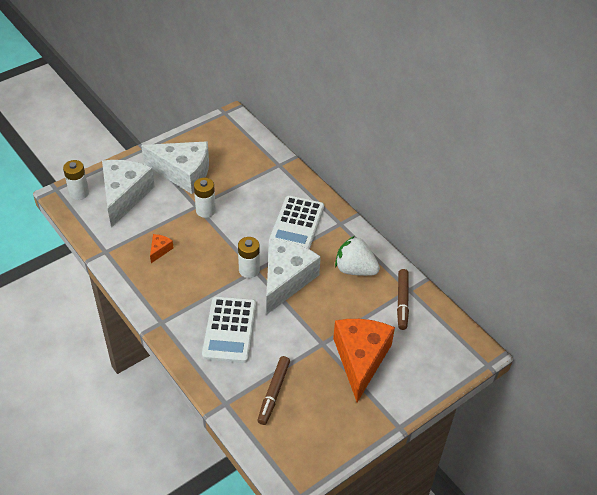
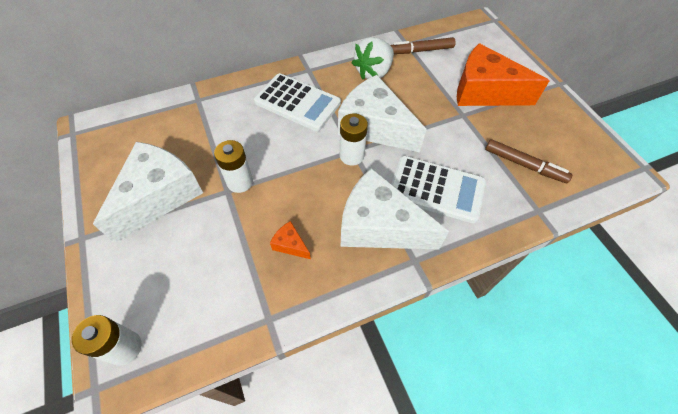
camera: 75 degrees left, 10 degrees up
(124, 196) = (166, 277): white cheese -> white cheese (379, 226)
(402, 302) = (420, 51): brown marker -> brown marker turned 150 degrees clockwise

